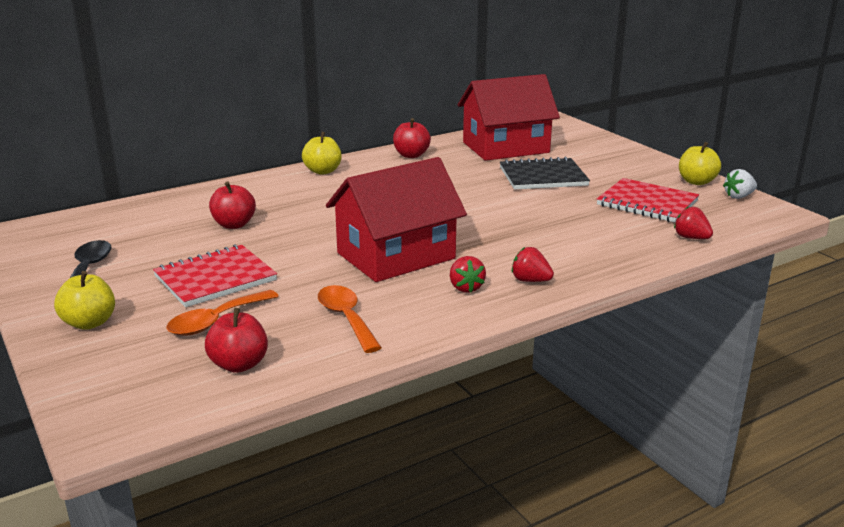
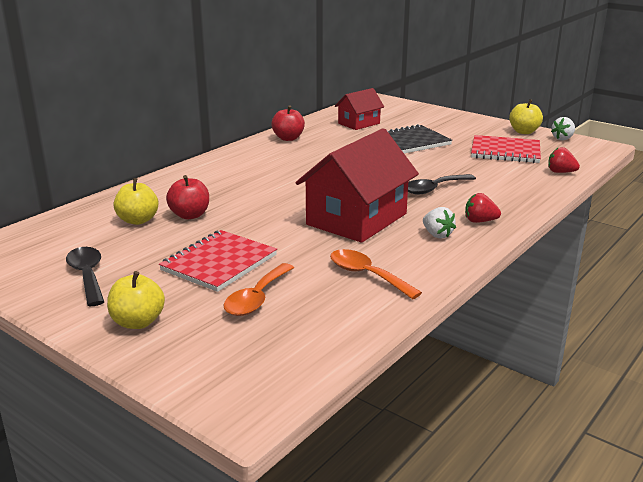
camera: 20 degrees left, 0 degrees up
(239, 364) = (314, 330): red apple -> none
(323, 171) = (225, 160): yellow apple -> yellow apple (138, 220)
(466, 288) = (437, 235): red strawberry -> white strawberry
(505, 147) = (359, 123): red house -> red house, size x0.55
(515, 235) = (434, 189): none -> black spoon

